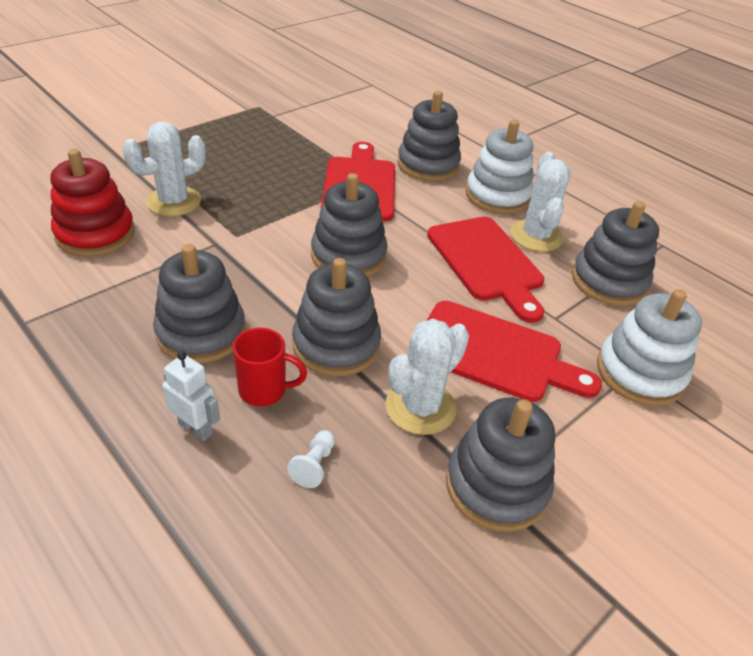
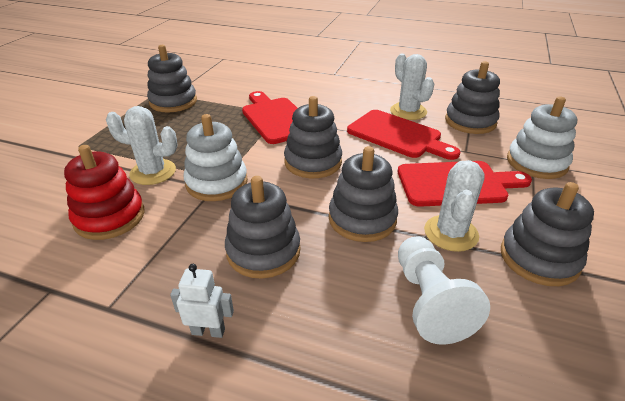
camera: 25 degrees left, 5 degrees down
(174, 202) = (153, 172): white cactus -> white cactus turned 75 degrees clockwise
(196, 428) = (326, 318): white robot -> white robot (208, 331)
(264, 390) = (347, 269): red mug -> none
(314, 465) = (429, 301): white pawn -> white pawn, size x2.32
(428, 165) = (306, 93): grey stacking toy -> grey stacking toy (173, 102)
(497, 196) = (364, 97): white stacking toy -> white stacking toy (217, 183)

